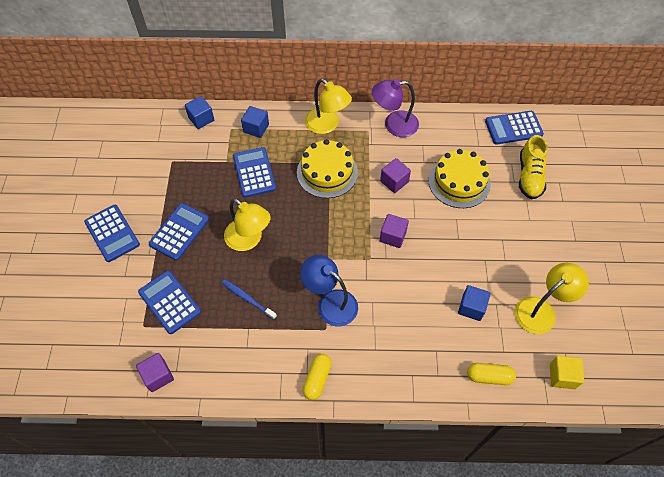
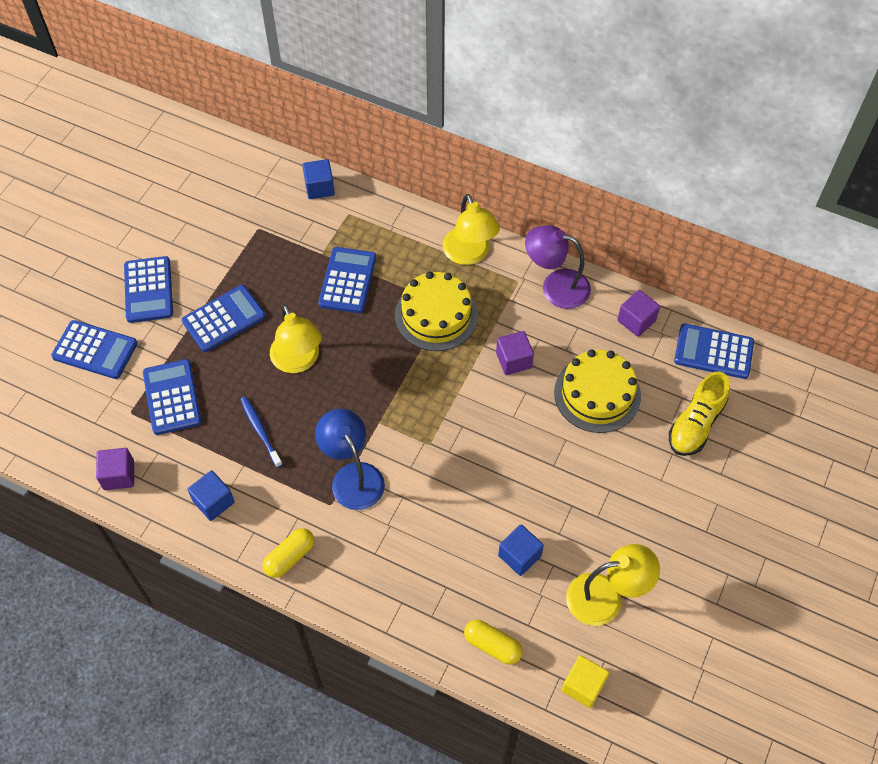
camera: 25 degrees right, 0 degrees up
(92, 292) = (95, 350): none -> blue calculator
(256, 128) = (379, 225): blue cube -> blue cube (213, 502)
(393, 236) = (472, 428): purple cube -> purple cube (636, 321)

